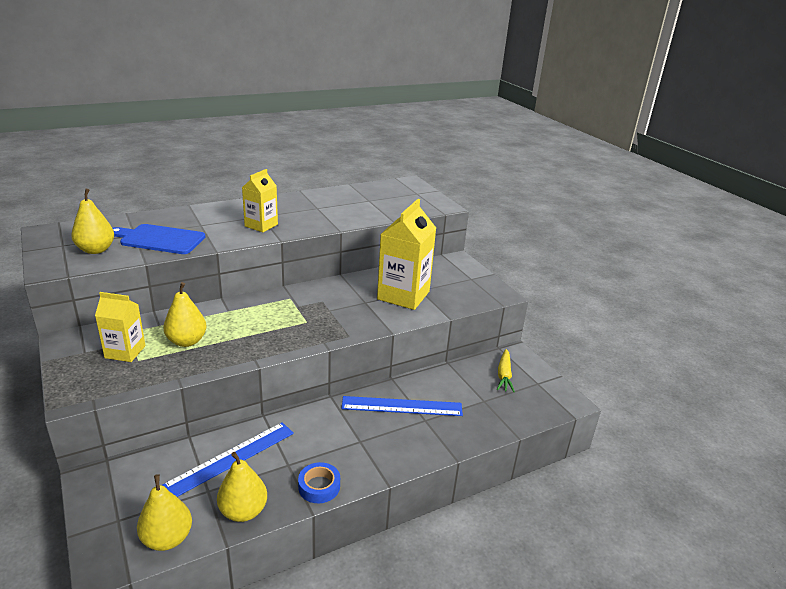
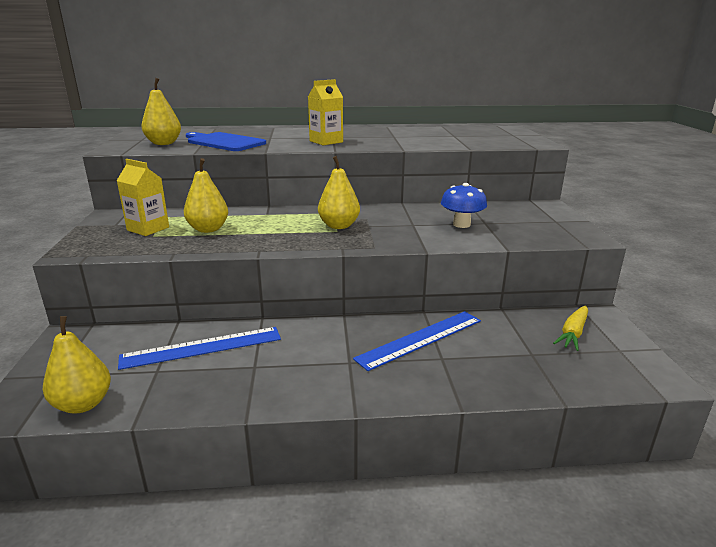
camera: 25 degrees right, 5 degrees down
(243, 511) = (175, 398): yellow pear -> yellow pear (339, 226)
(319, 486) = (272, 395): blue tape -> none
(402, 406) = (420, 339): blue ruler -> blue ruler turned 60 degrees counterclockwise
(403, 295) = (461, 224): yellow carton -> blue mushroom

